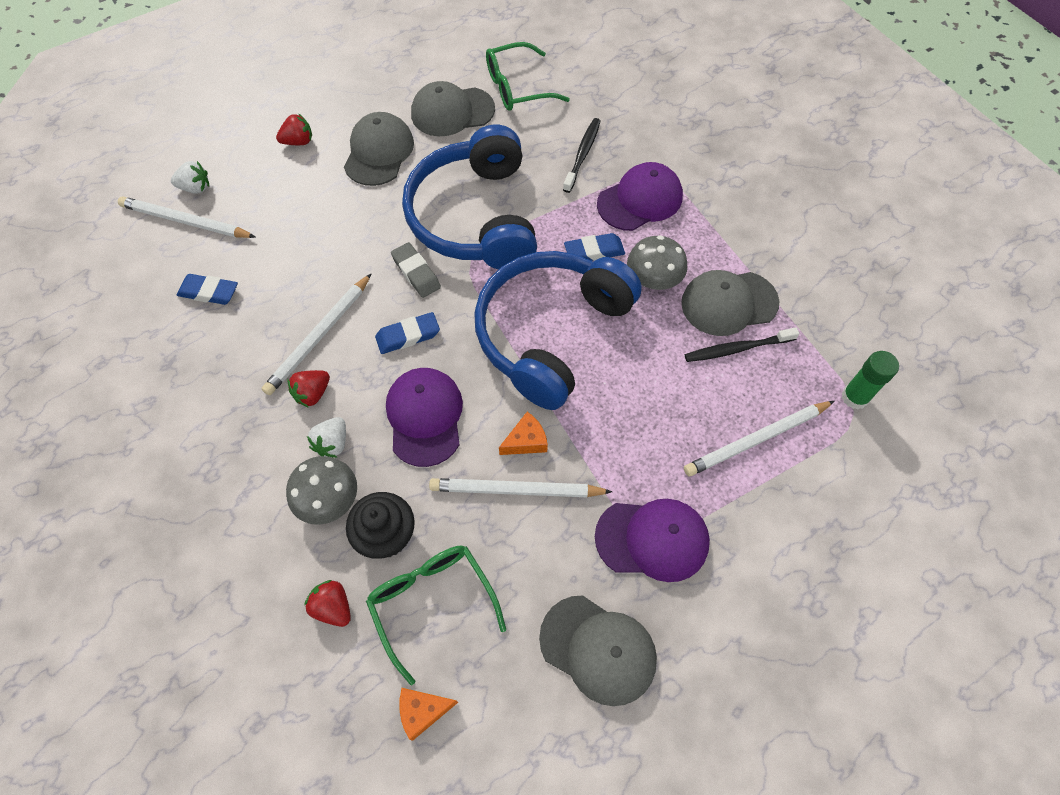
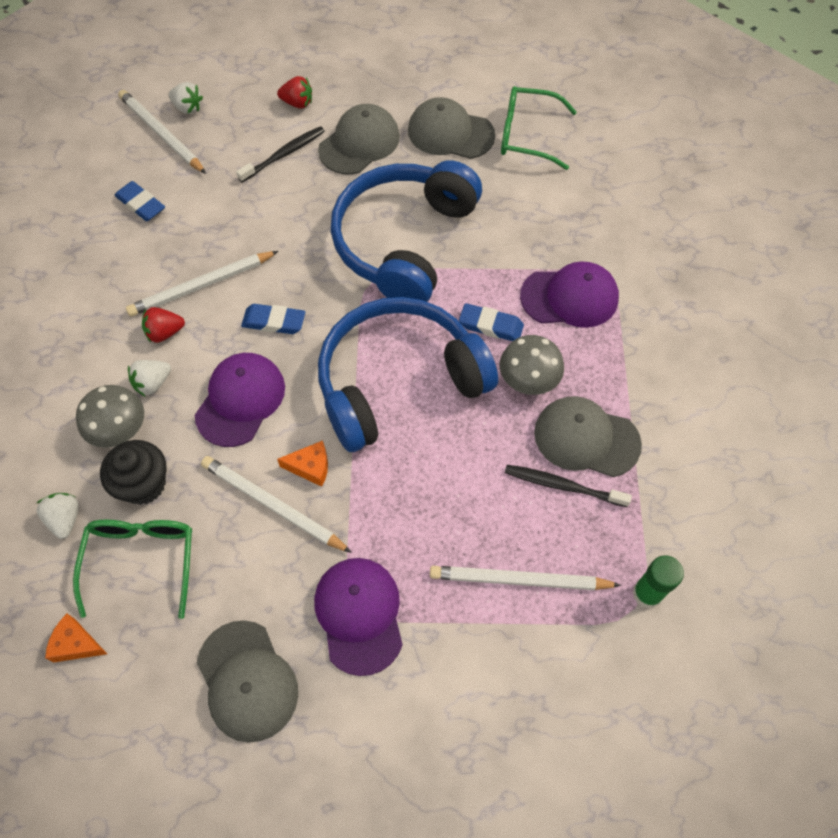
camera: 30 degrees right, 0 degrees up
(333, 607) = (65, 519): red strawberry -> white strawberry
(416, 273) = (318, 269): grey eraser -> none
(582, 154) = (545, 228): black toothbrush -> black toothbrush (284, 154)
(652, 539) = (359, 615): purple cap -> purple cap turned 135 degrees counterclockwise

